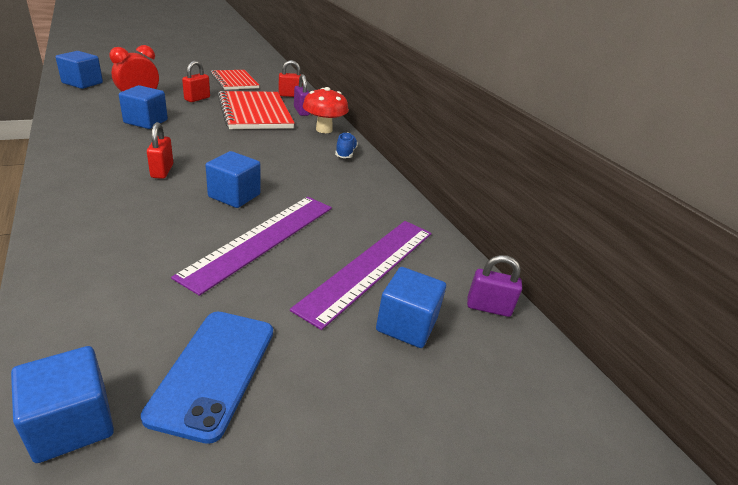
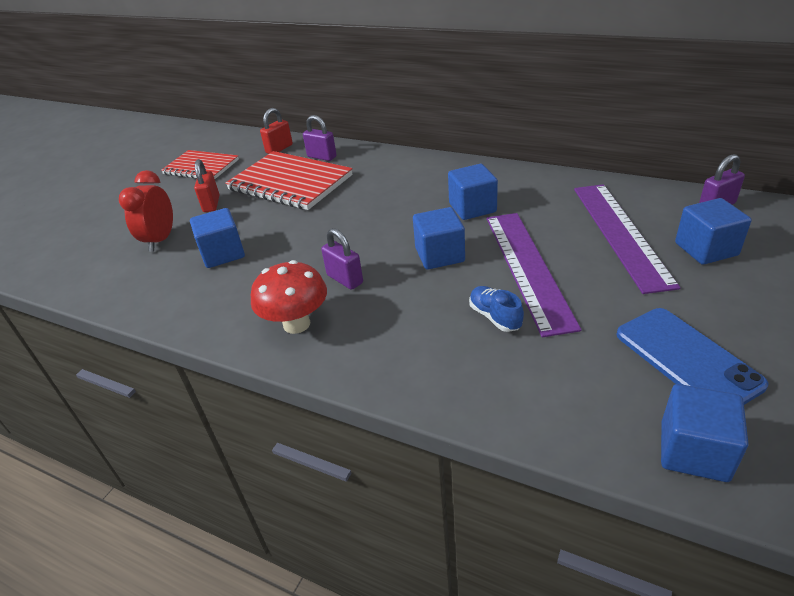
camera: 30 degrees left, 5 degrees up
(82, 83) = (61, 265): blue cube -> blue cube (472, 208)
(162, 171) = (345, 279): red padlock -> purple padlock
(324, 130) = (374, 160): red mushroom -> red mushroom (296, 324)
(345, 153) = (432, 168): blue shoe -> blue shoe (495, 317)

